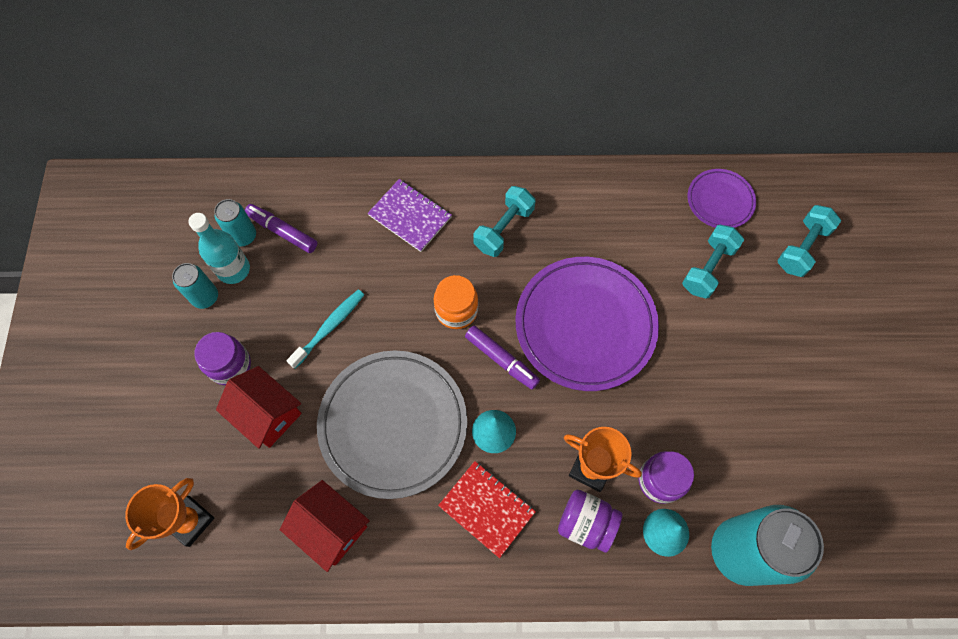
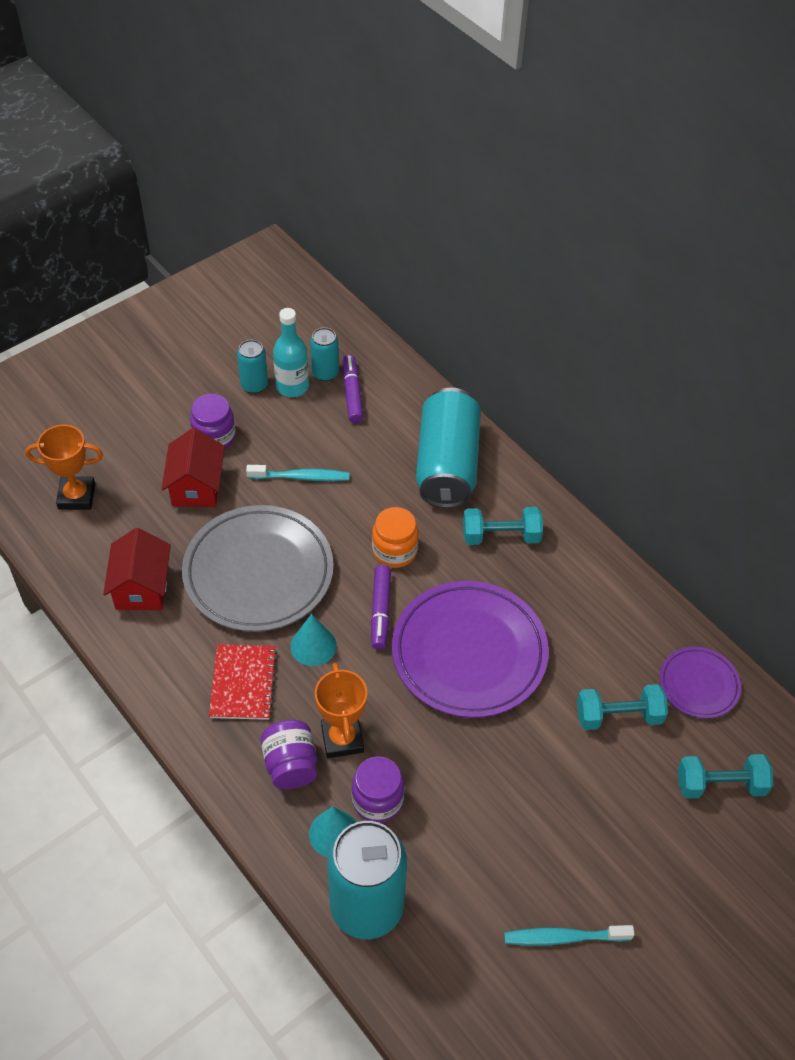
camera: 50 degrees right, 15 degrees down
(410, 216) = (447, 465): purple notebook -> turquoise can
(848, 432) = (564, 937): none -> turquoise toothbrush

